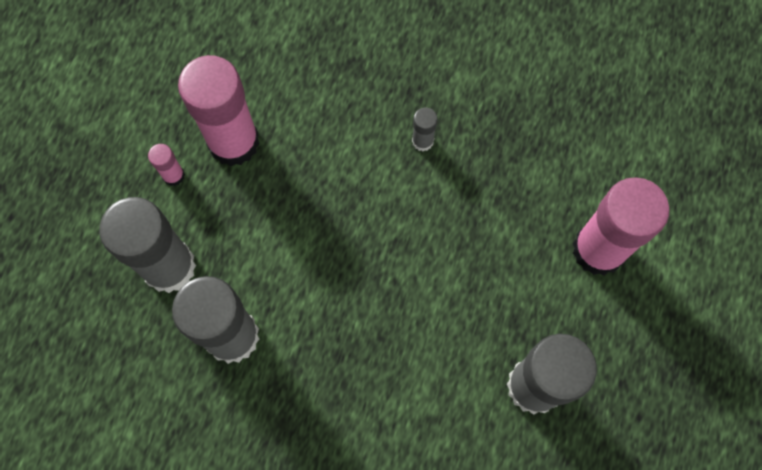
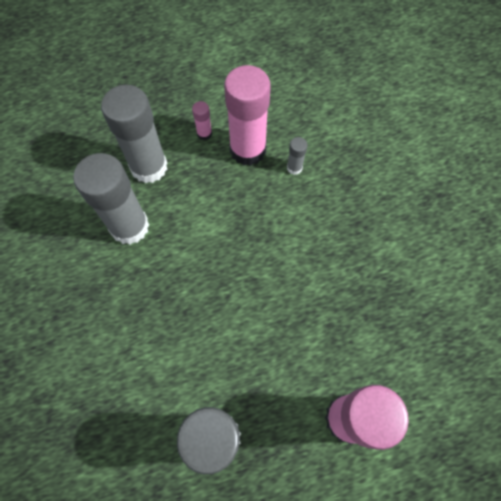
camera: 55 degrees right, 5 degrees down
(422, 141) = (332, 252): grey glue stick -> grey glue stick (294, 168)

